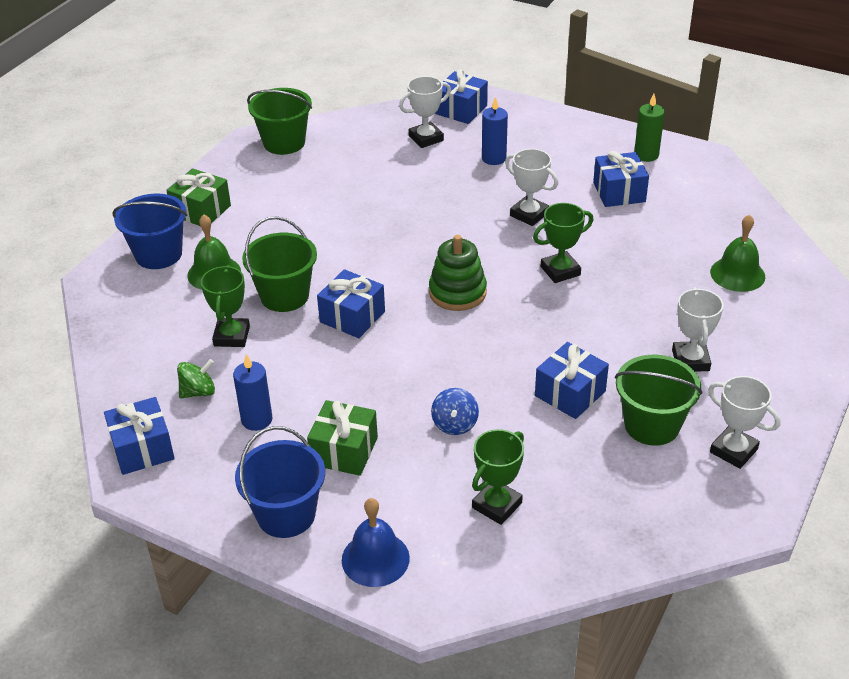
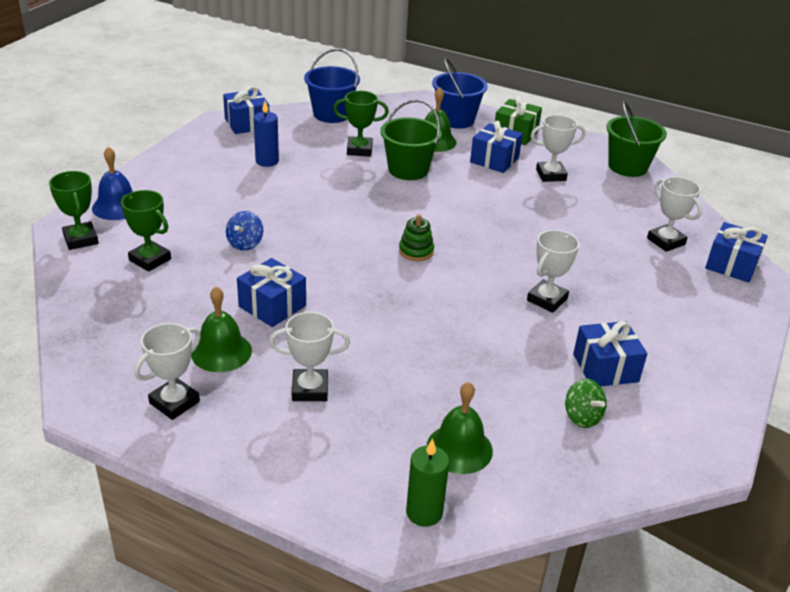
camera: 85 degrees right, 5 degrees down
(198, 392) = (299, 140): green spinning top -> green spinning top (582, 417)
(286, 514) = (171, 173): blue bucket -> blue bucket (331, 114)
(300, 193) = (551, 175): none -> white trophy
(344, 451) = (227, 195): green gift -> none
(352, 317) = (382, 199): blue gift -> blue gift (494, 160)
(455, 424) = (245, 244): blue spinning top -> blue spinning top turned 75 degrees counterclockwise
(457, 292) = (416, 251): green stacking toy -> green stacking toy, size x0.65
(494, 158) = (644, 282): blue candle -> none
(560, 271) = (453, 313): green trophy -> green trophy (81, 239)
(646, 155) = (694, 399): green candle -> green candle (424, 512)
(652, 425) = (221, 352): green bucket -> green bell

